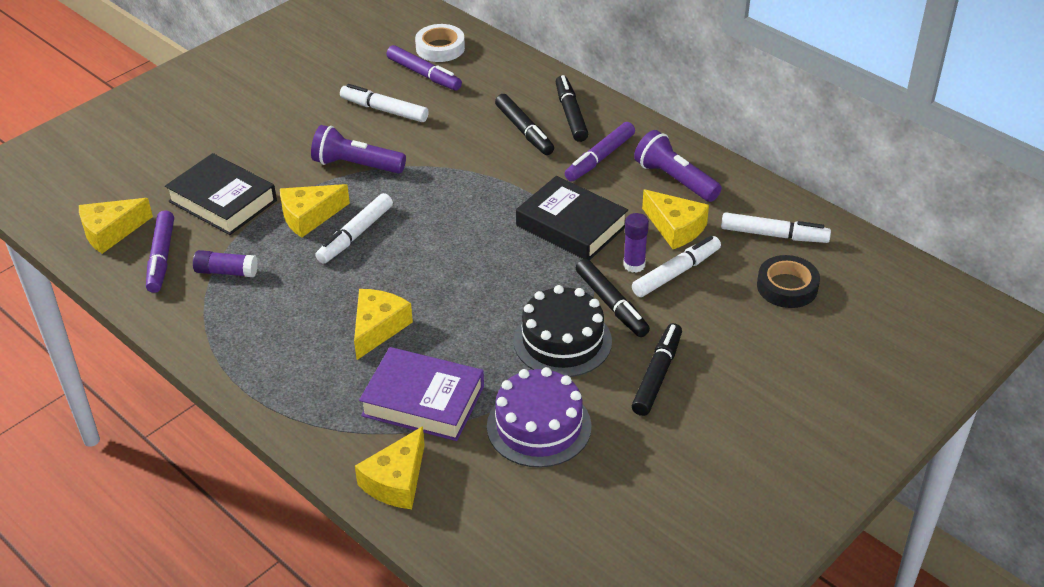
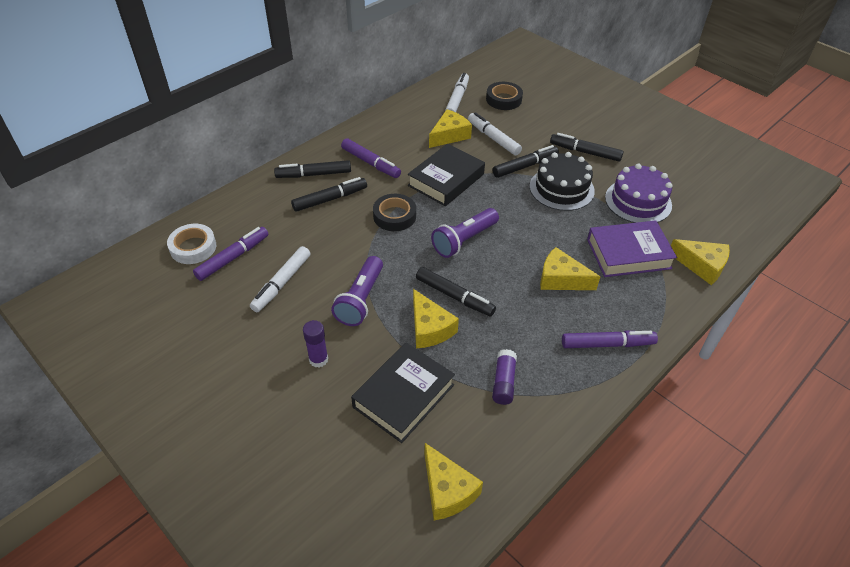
camera: 90 degrees left, 5 degrees up
(161, 257) = (486, 437): purple marker -> purple marker (607, 344)
(355, 235) = (454, 296): white marker -> black marker
(423, 401) = (628, 254): purple book -> purple book turned 60 degrees clockwise
(495, 183) = (394, 216): none -> black tape
(634, 265) = (486, 155): purple glue stick -> purple glue stick (318, 359)
(674, 179) = (399, 132): purple flashlight -> purple flashlight (464, 240)

